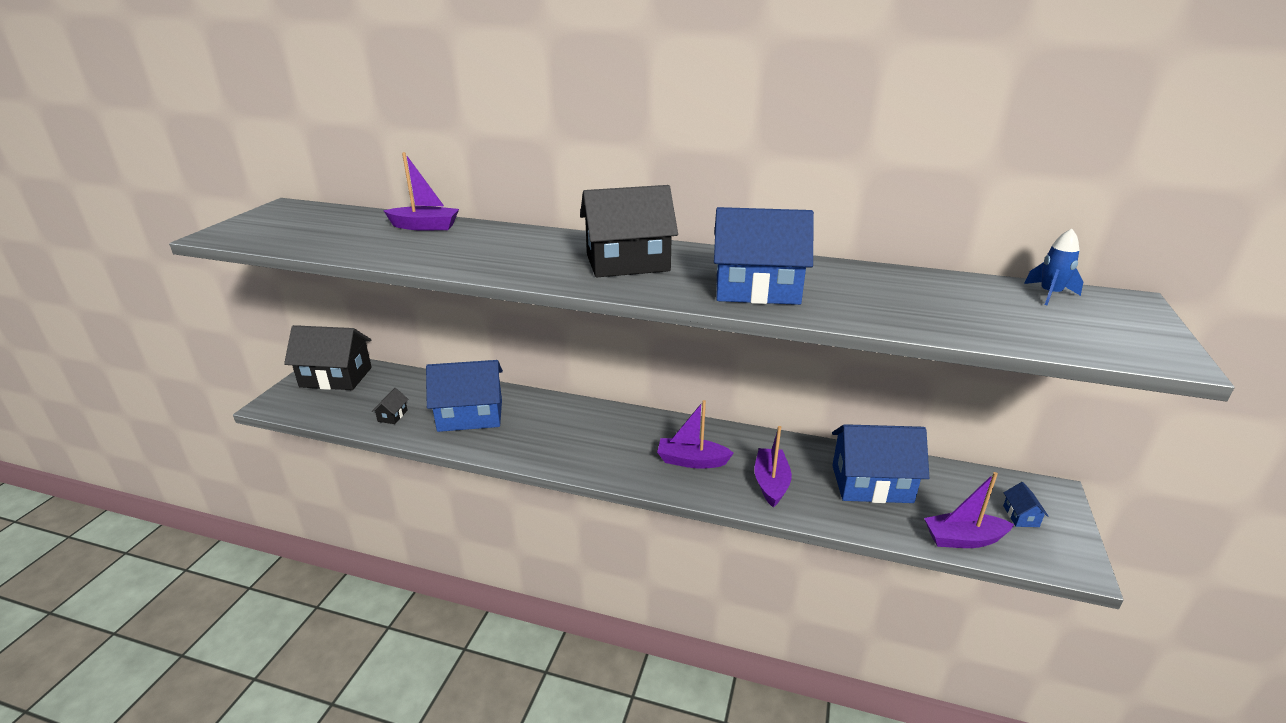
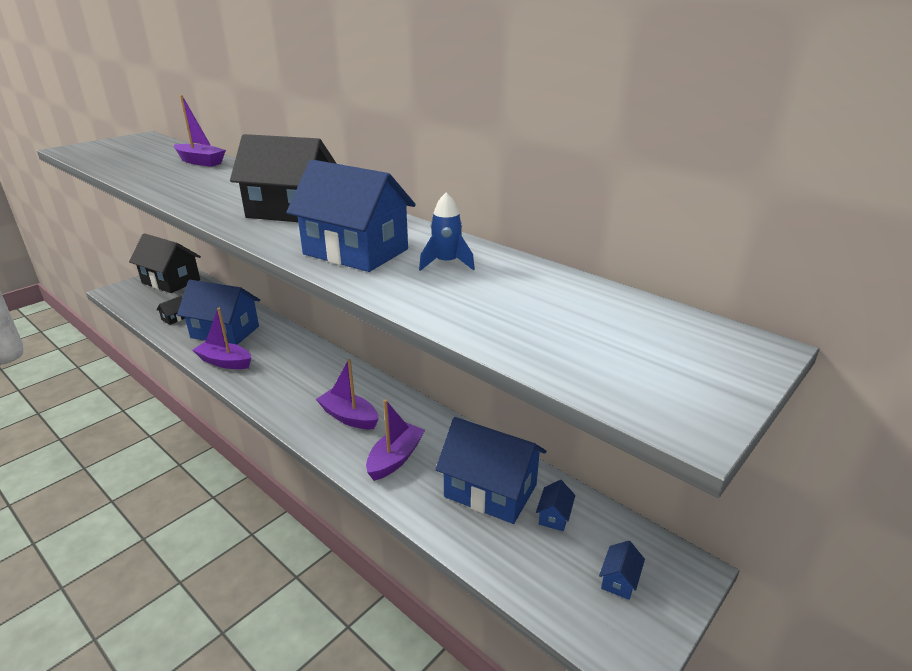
camera: 25 degrees right, 0 degrees up
(935, 487) = (554, 516): none -> blue house
(963, 539) = (527, 579): purple boat -> purple boat (225, 362)
(1050, 294) = (658, 318): blue rocket -> blue rocket (446, 263)

